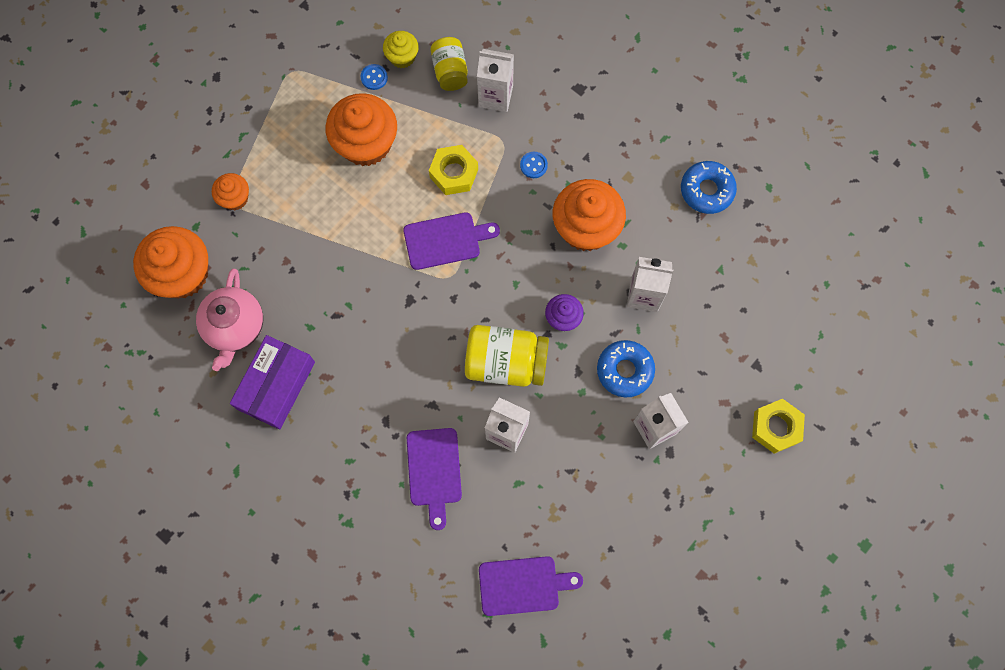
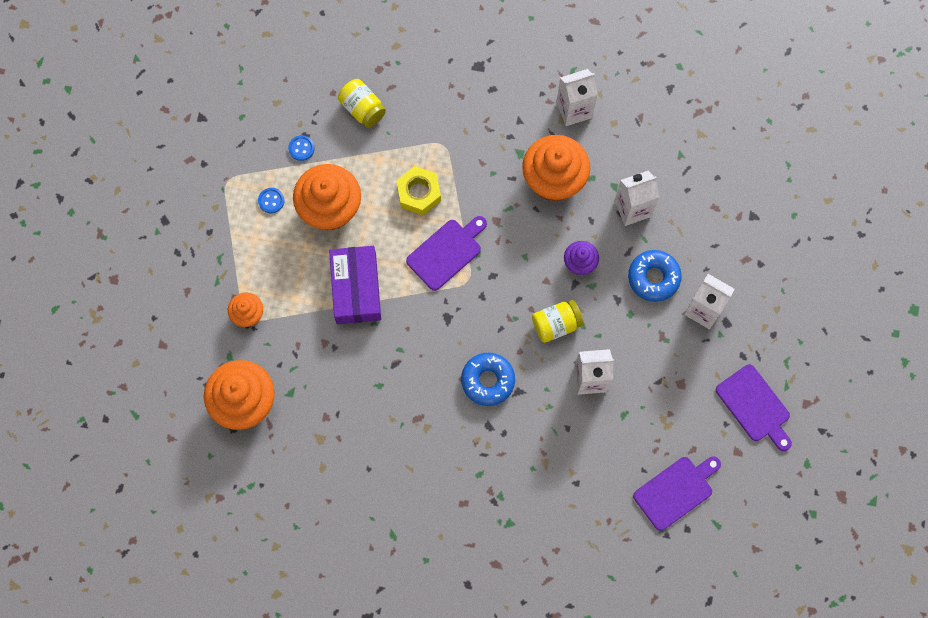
camera: 30 degrees left, 0 degrees up
(235, 327) = (317, 420): pink teapot -> none
(276, 385) = (382, 448): purple box -> purple box (356, 288)
(402, 57) = (314, 118): yellow cupcake -> none
(434, 471) = (552, 443): purple cutting board -> purple cutting board (754, 406)
(495, 96) = (413, 110): white carton -> white carton (574, 110)
(506, 362) = (556, 324): yellow jar -> yellow jar, size x0.62
(533, 165) = (480, 151): blue button -> blue button (271, 201)
(707, 190) = (632, 96): blue donut -> blue donut (488, 380)
(775, 427) = (796, 257): yellow nut -> none

